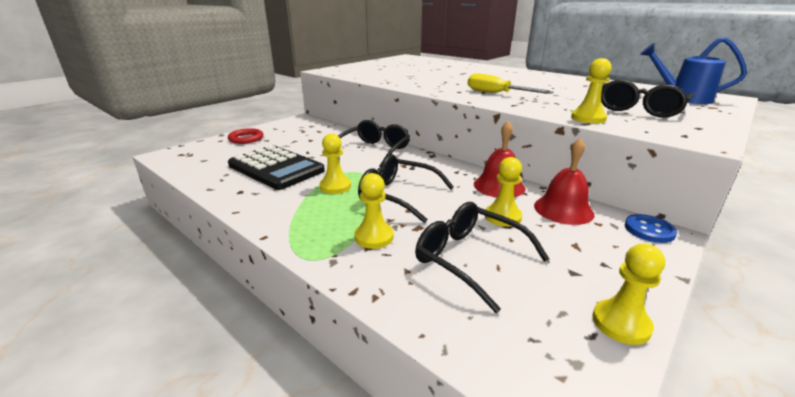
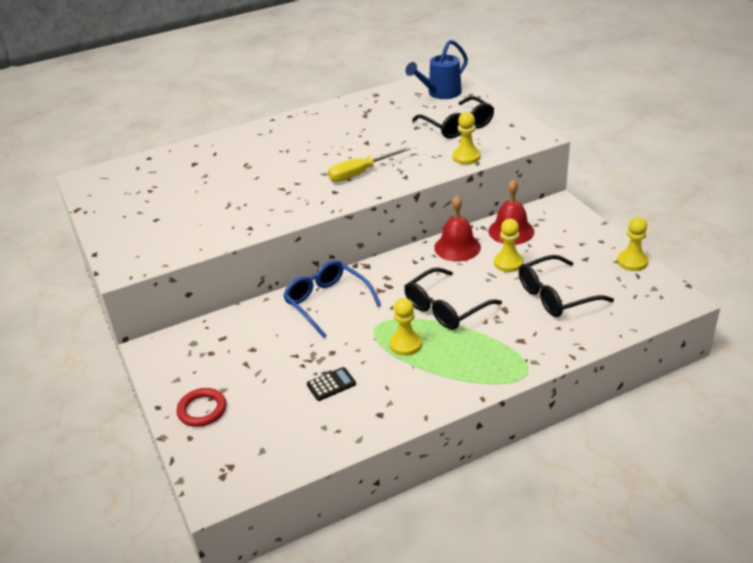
camera: 65 degrees left, 10 degrees up
(276, 168) = (331, 384): black calculator -> black calculator, size x0.41
(374, 151) = (327, 302): black glasses -> blue glasses
(374, 237) = (509, 335): yellow pawn -> none
(649, 230) = (553, 208): blue button -> none

